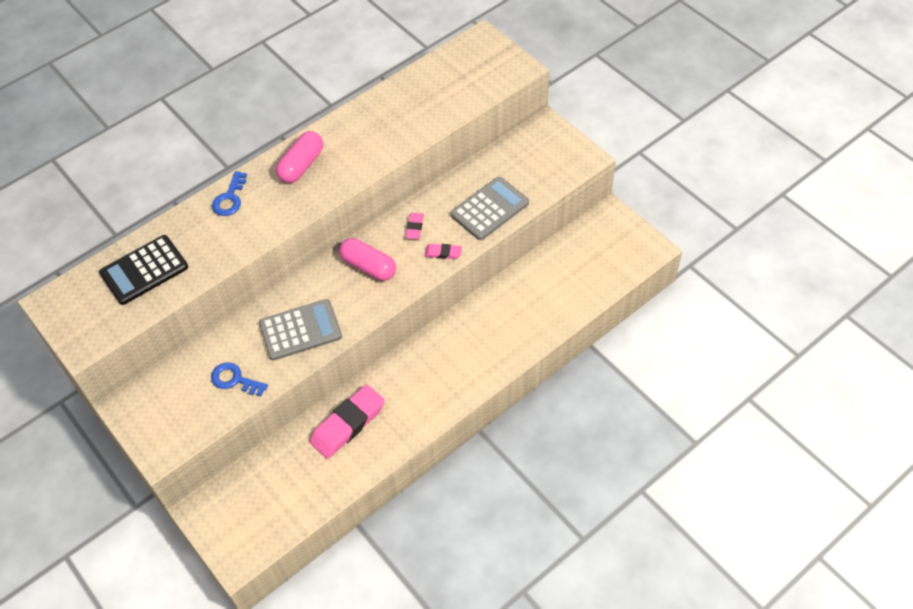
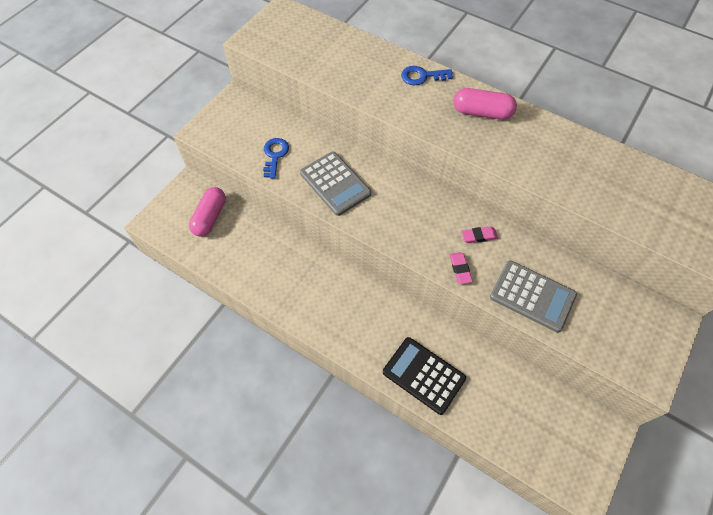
camera: 70 degrees right, 5 degrees up
(144, 270) = (329, 49): black calculator -> black calculator (423, 375)
(348, 424) = (284, 259): pink eraser -> none
(368, 266) = (419, 213): pink capsule -> pink capsule (210, 217)

